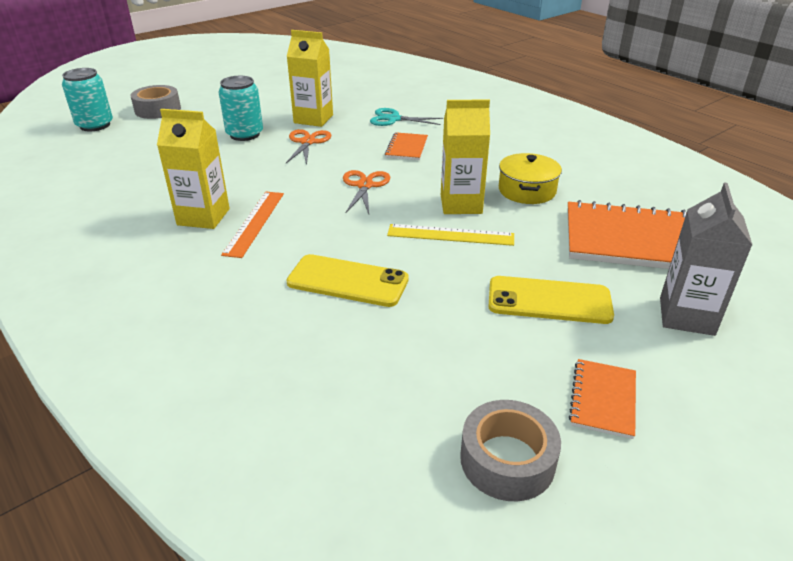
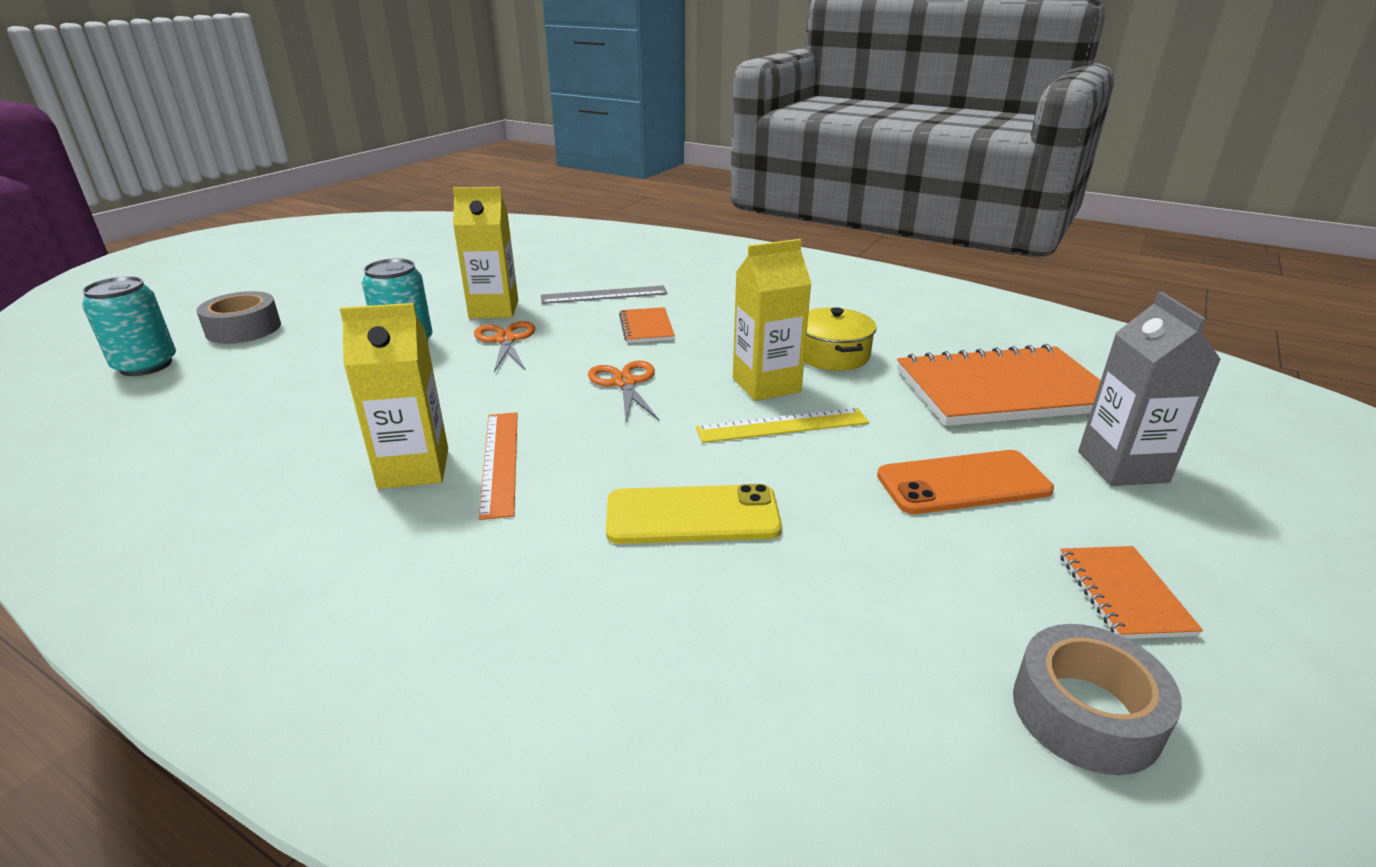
camera: 20 degrees left, 5 degrees down
(394, 119) = (604, 295): turquoise scissors -> grey ruler
(549, 301) = (963, 483): yellow phone -> orange phone

